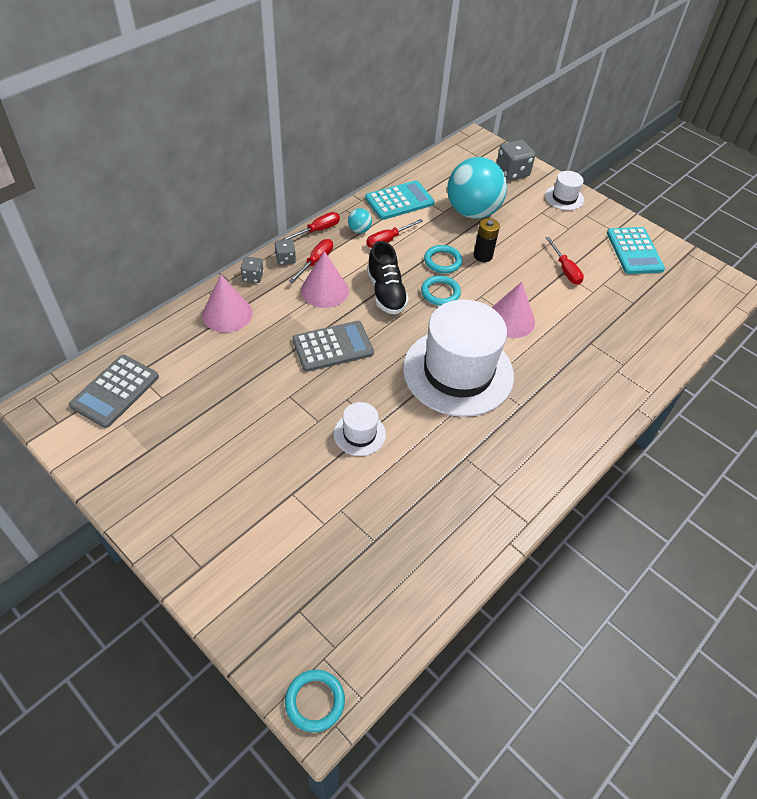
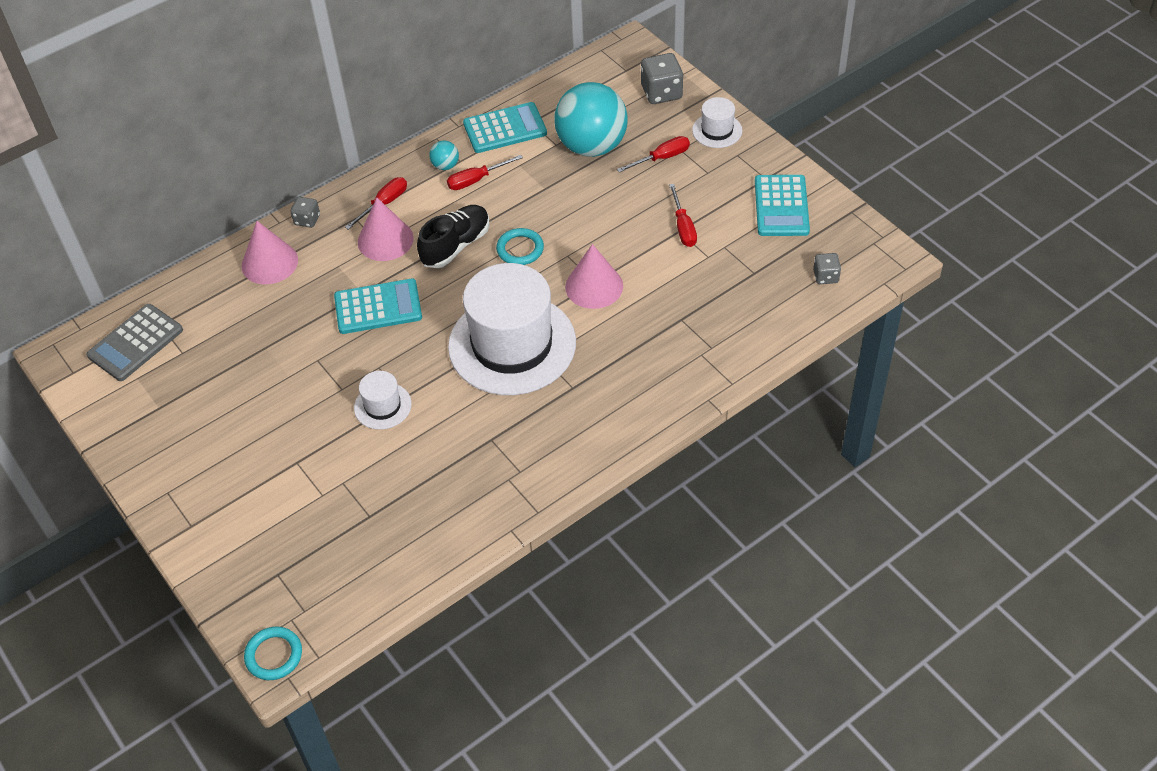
camera: 15 degrees right, 0 degrees up
(285, 259) = (349, 199): grey dice -> grey dice (825, 276)
(317, 230) = (395, 164): red screwdriver -> red screwdriver (662, 158)
(333, 346) = (378, 307): grey calculator -> turquoise calculator
(386, 292) = (456, 246): black shoe -> black shoe turned 135 degrees counterclockwise
(442, 261) = (535, 210): turquoise ring -> none
(483, 256) = (586, 204): black battery -> none

